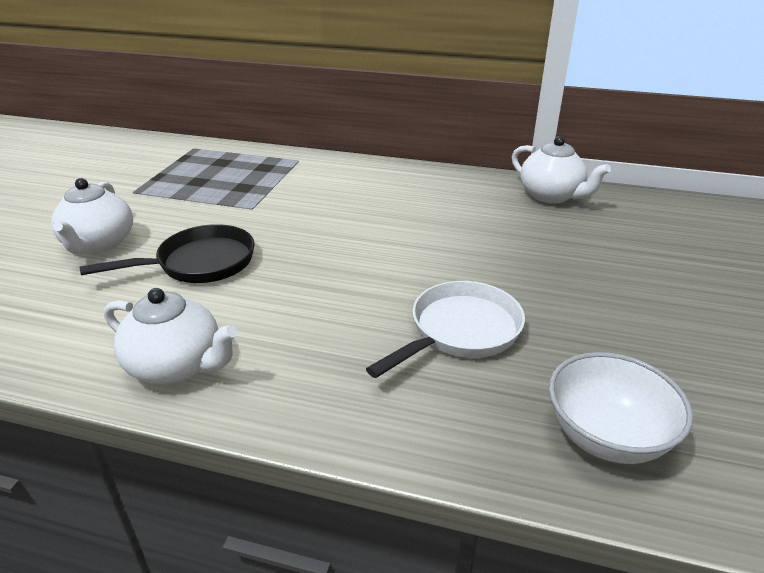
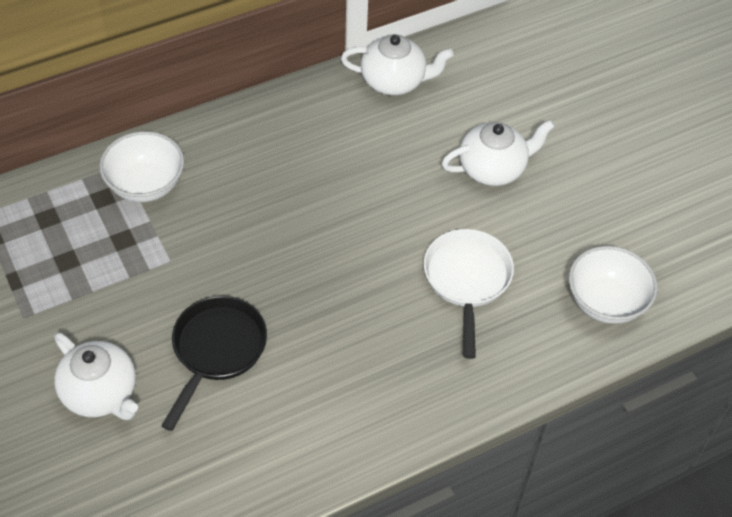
camera: 45 degrees left, 20 degrees up
(177, 366) = (331, 440): white teapot -> white teapot (493, 168)
(298, 172) = (146, 185): none -> white bowl

